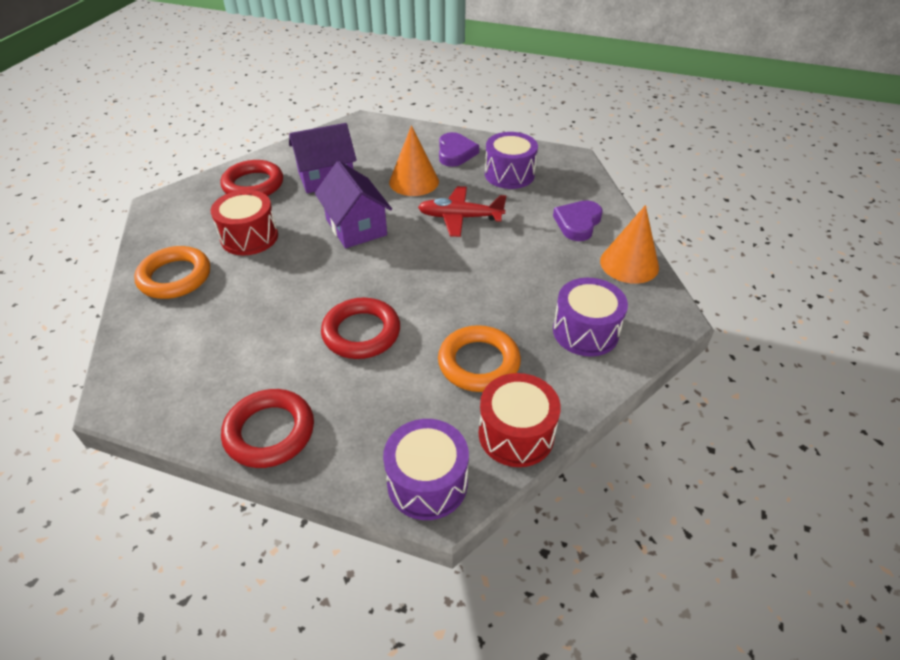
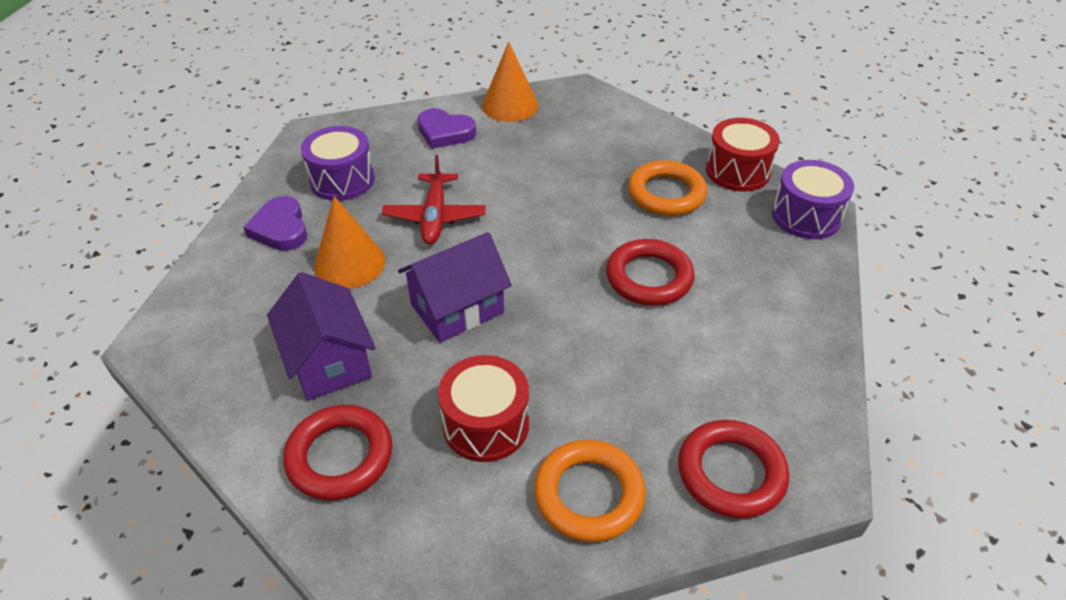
camera: 95 degrees left, 0 degrees up
(269, 432) = (802, 325): red ring -> red ring (731, 473)
(455, 153) = (280, 228): purple heart -> purple heart turned 105 degrees counterclockwise
(585, 331) = (609, 133): purple drum -> none

